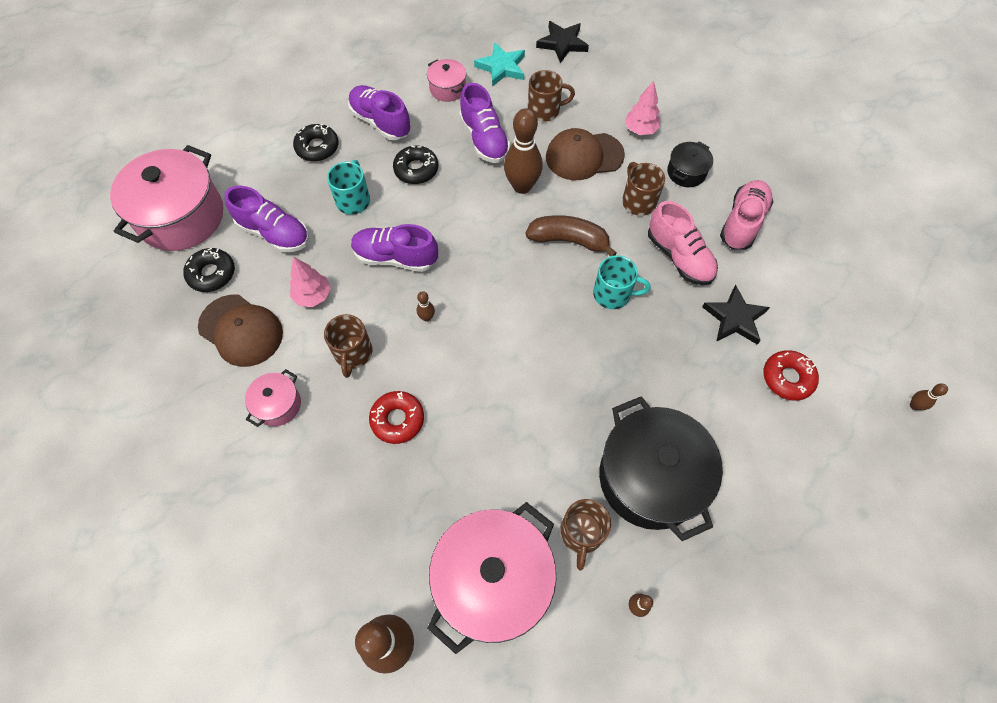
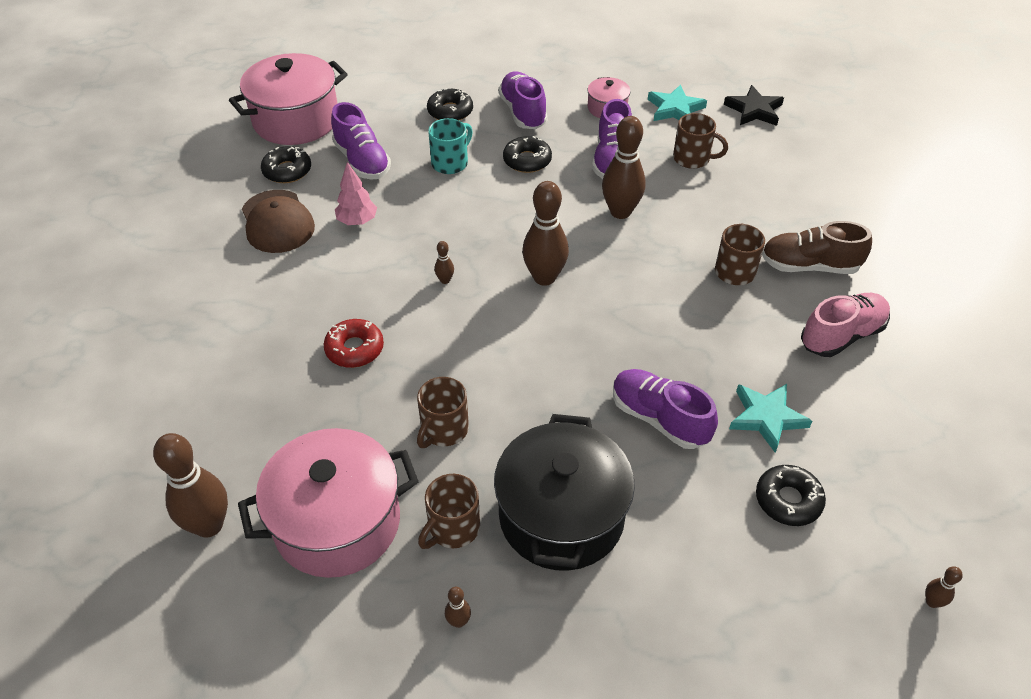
camera: 30 degrees right, 15 degrees down
(278, 405) = (263, 290): pink pot -> none
(353, 353) = (356, 280): brown mug -> brown mug (443, 430)
(395, 257) = (453, 221): purple shoe -> purple shoe (659, 418)
(503, 276) = (544, 277): none -> brown bowling pin
(568, 240) = (634, 275): brown banana -> none
(584, 156) = (705, 211): brown cap -> none
(613, 294) = (645, 339): turquoise mug -> none
(640, 130) = (784, 210): pink tree -> none
(679, 257) = (744, 336): pink shoe -> none
(686, 172) = (809, 266): black pot -> brown shoe
(735, 318) = (766, 418): black star -> turquoise star
(787, 378) = (788, 500): red donut -> black donut

